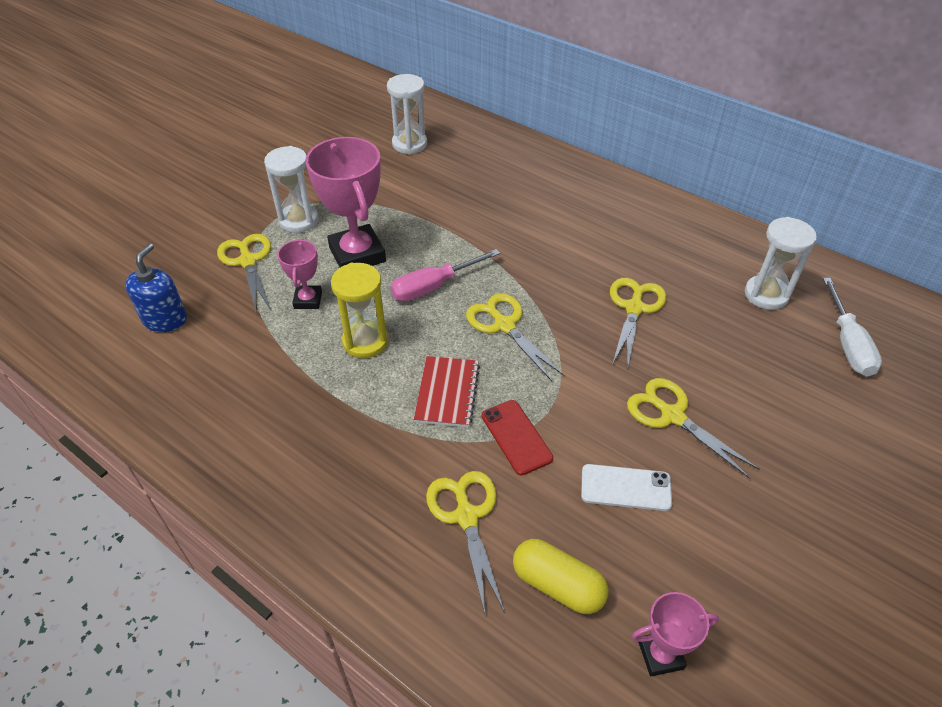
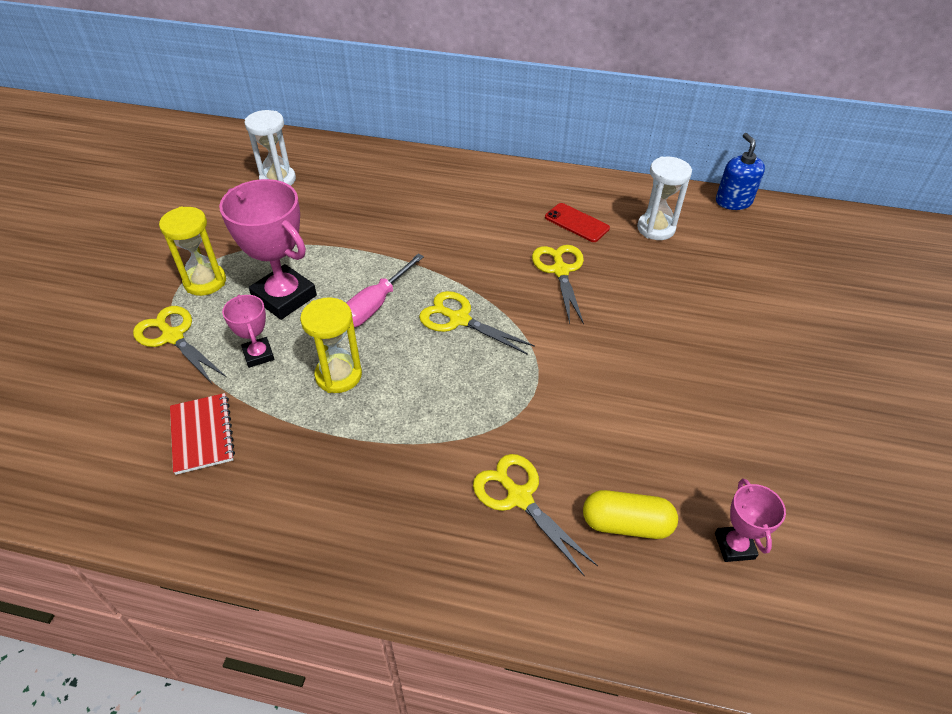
camera: 25 degrees left, 0 degrees up
(165, 319) = (113, 422): blue soap dispenser -> blue soap dispenser (733, 201)
(299, 220) = (205, 282): white hourglass -> yellow hourglass
(447, 393) = (441, 396): red notebook -> red notebook (202, 434)
(516, 437) = (523, 413): red phone -> red phone (576, 223)
(625, 488) = (635, 422): white phone -> none
(660, 655) = (734, 546): pink trophy -> pink trophy turned 60 degrees counterclockwise
(672, 416) = (638, 350): yellow scissors -> none
(847, 344) = (734, 249): white screwdriver -> none

